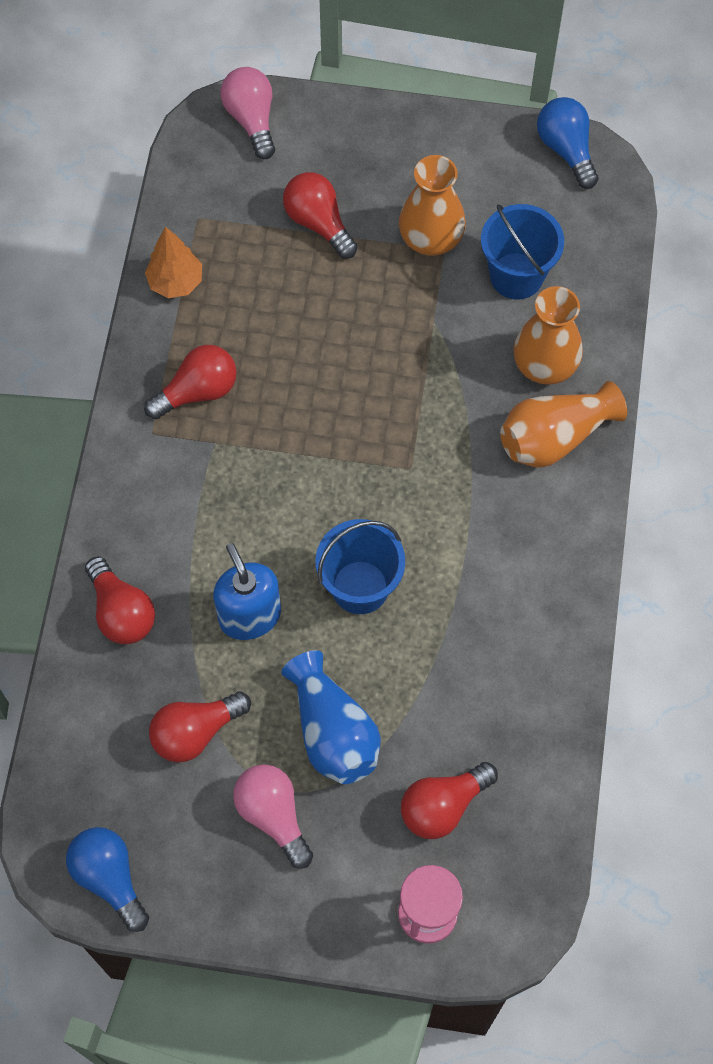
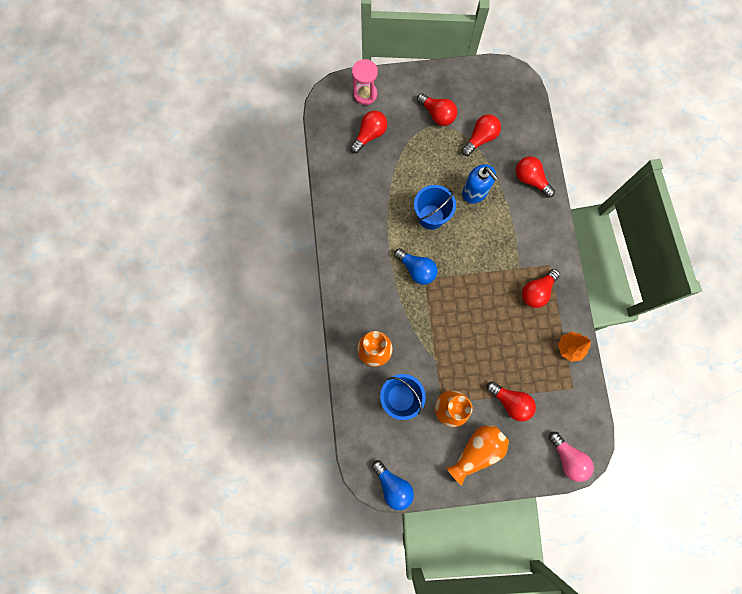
camera: 165 degrees right, 10 degrees up
(110, 878) = (493, 76): blue light bulb -> blue light bulb (416, 269)
(273, 815) = (437, 115): pink light bulb -> red light bulb
(333, 731) = (423, 153): blue vase -> none
(554, 437) = (361, 312): orange vase -> orange vase (477, 451)

